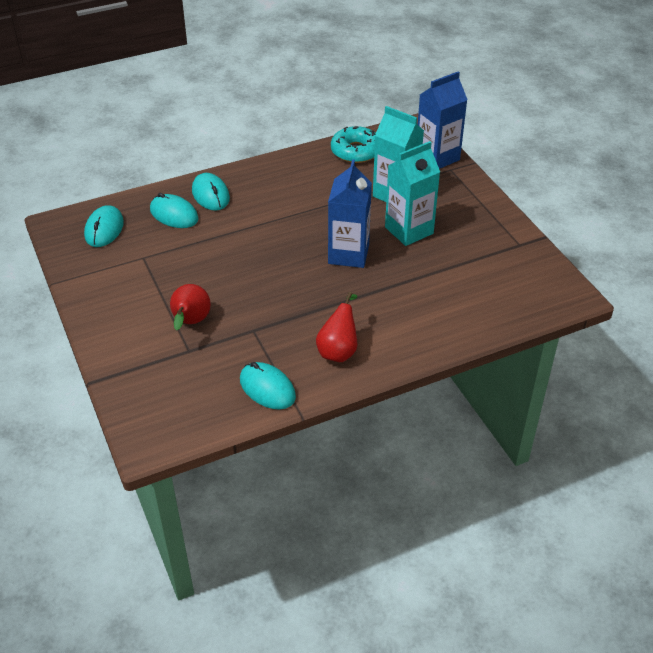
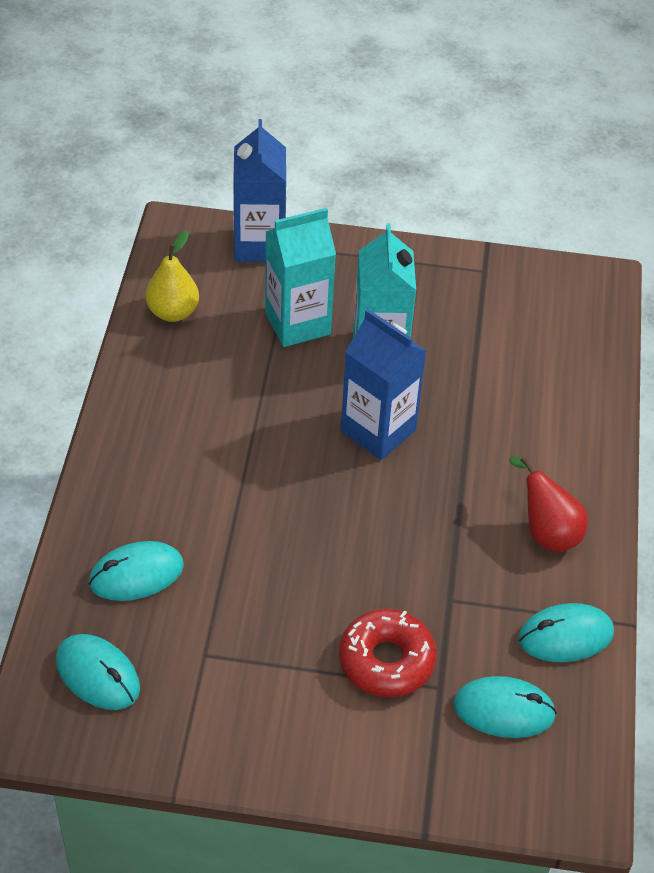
camera: 60 degrees left, 5 degrees up
(190, 322) = (386, 660): red pear -> red donut
(210, 195) = (127, 511): turquoise mouse -> turquoise mouse (504, 710)
(356, 151) = (173, 312): turquoise donut -> yellow pear

